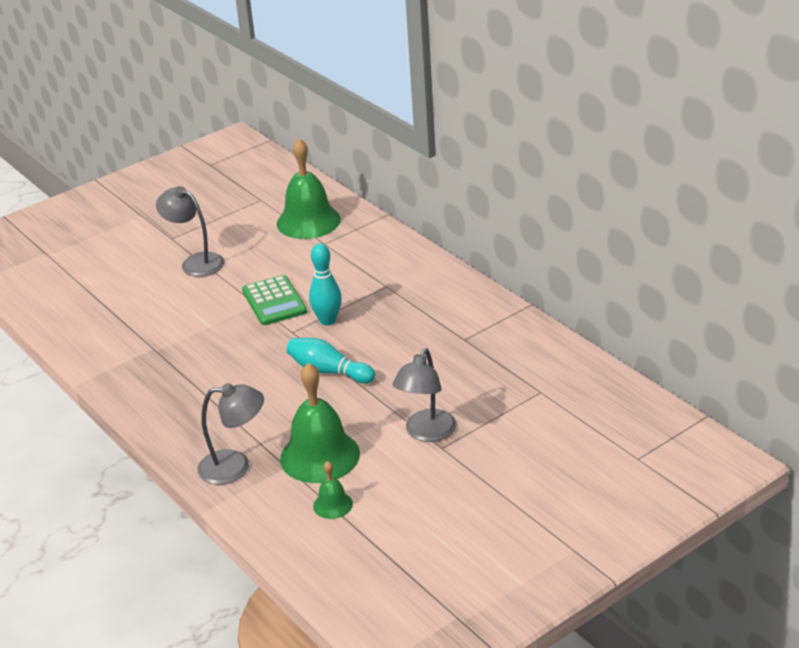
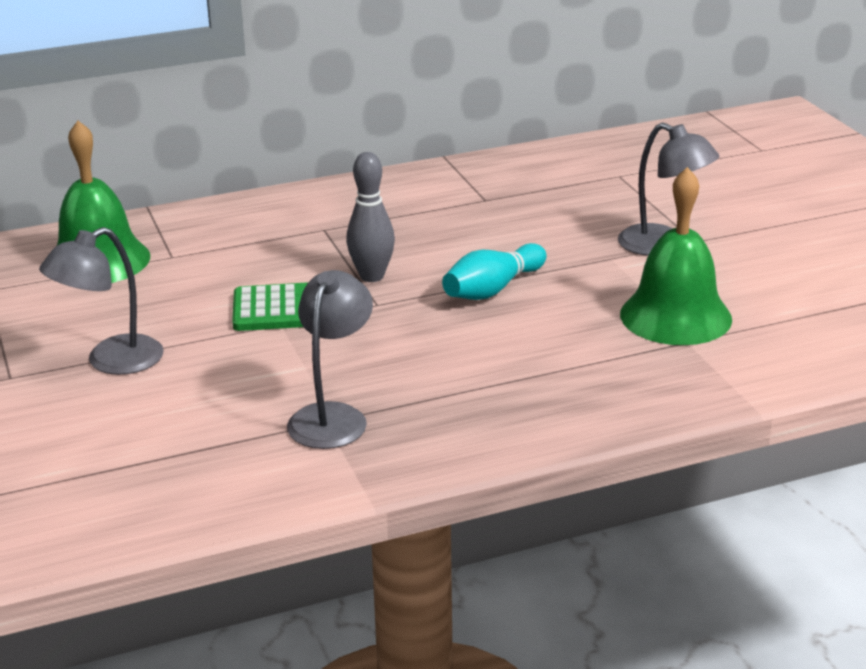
camera: 75 degrees left, 5 degrees down
(235, 467) = (671, 379): grey lamp -> grey lamp (333, 416)
(327, 320) = (372, 276): turquoise bowling pin -> grey bowling pin
(333, 505) = (780, 319): green bell -> none

